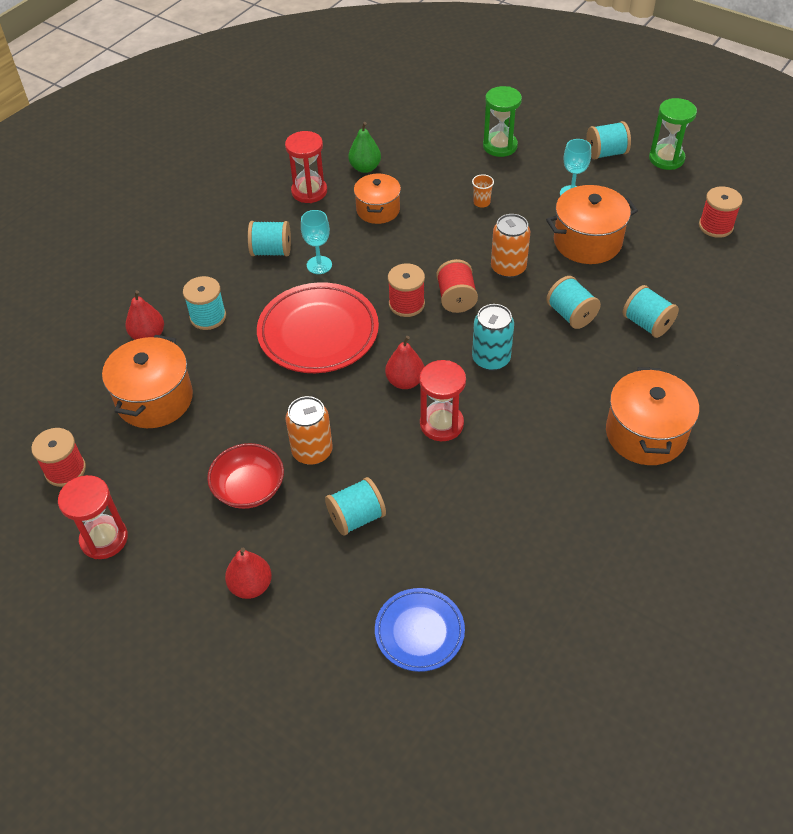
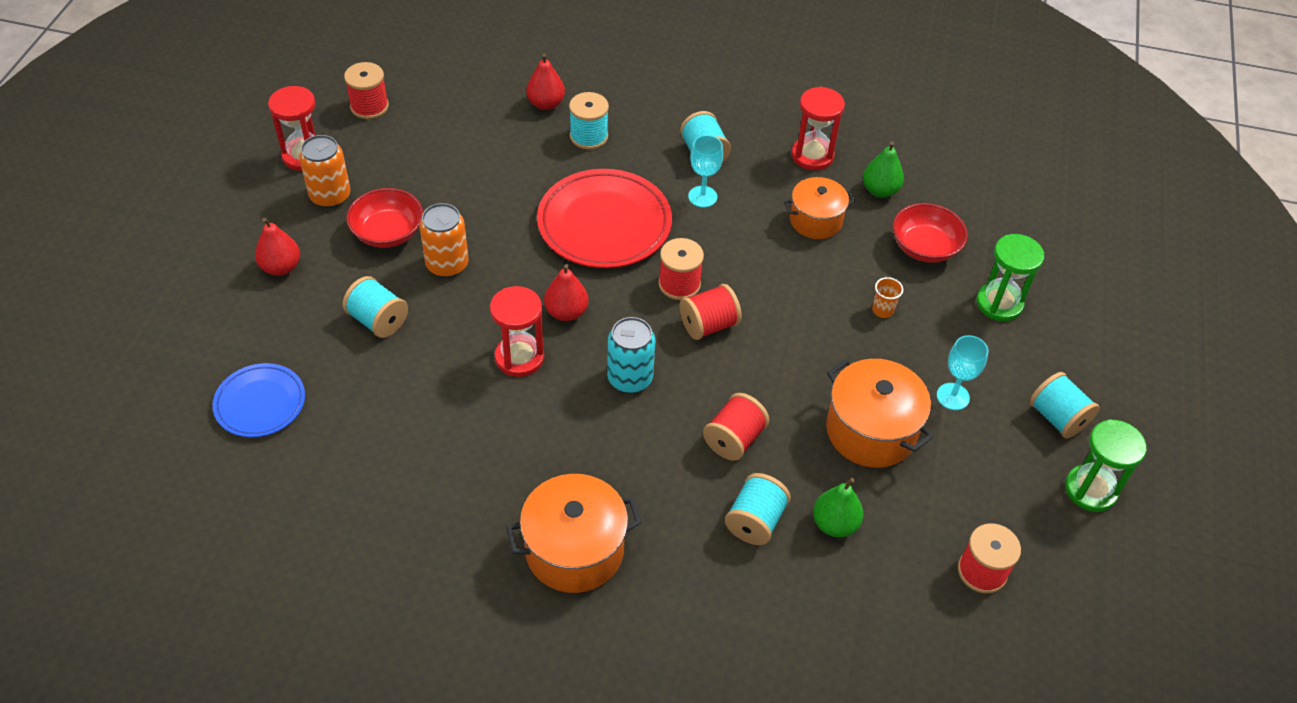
camera: 65 degrees right, 0 degrees up
(155, 399) = (469, 135): orange pot -> none
(432, 163) = (924, 247): none -> red bowl
(508, 268) = (782, 361): orange can -> orange can (330, 196)
(571, 315) = (734, 439): turquoise spool -> red spool
(660, 283) = (834, 524): none -> green pear

